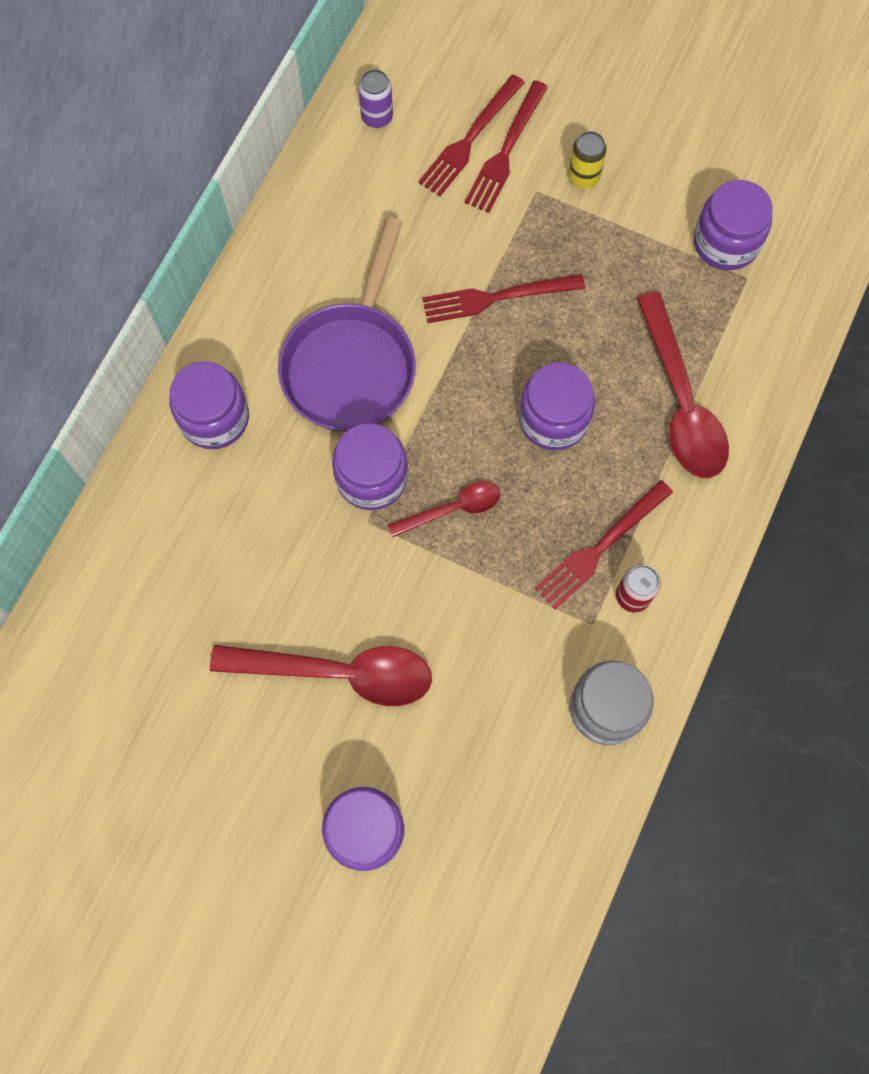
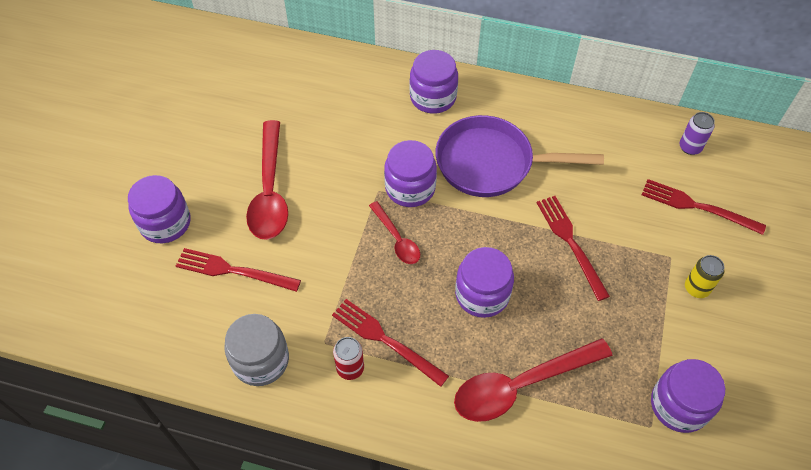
camera: 80 degrees right, 15 degrees down
(506, 151) = (697, 231): red fork -> red fork (233, 270)

